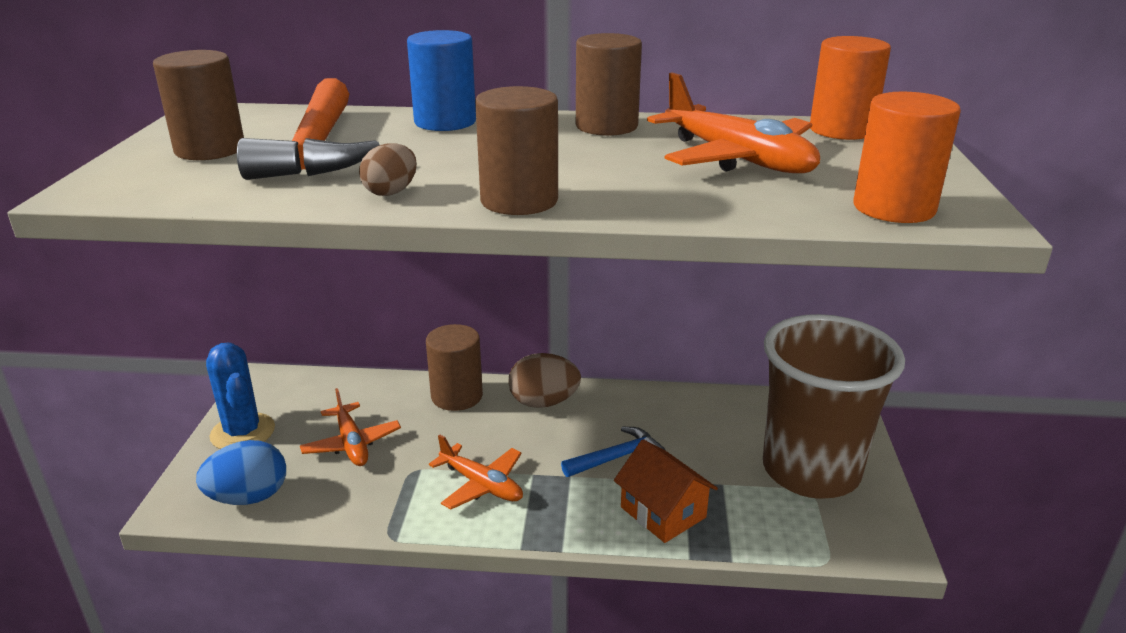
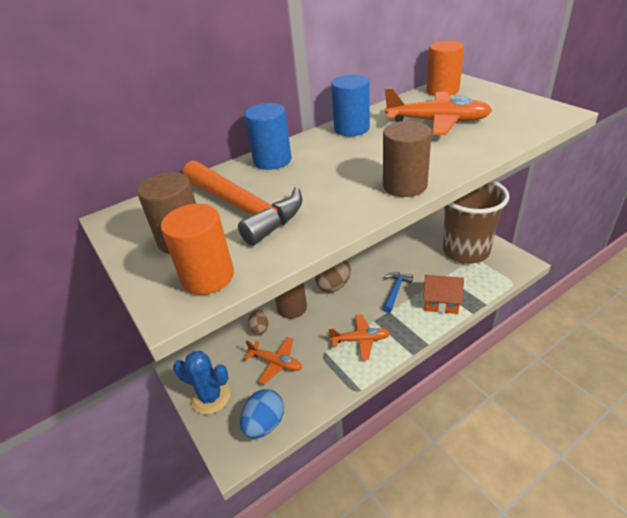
camera: 35 degrees left, 10 degrees up
(391, 192) = (340, 211): brown egg -> brown egg (259, 329)
(606, 126) = (352, 129): brown cylinder -> blue cylinder
(893, 208) = (531, 119): orange cylinder -> orange cylinder (208, 277)

